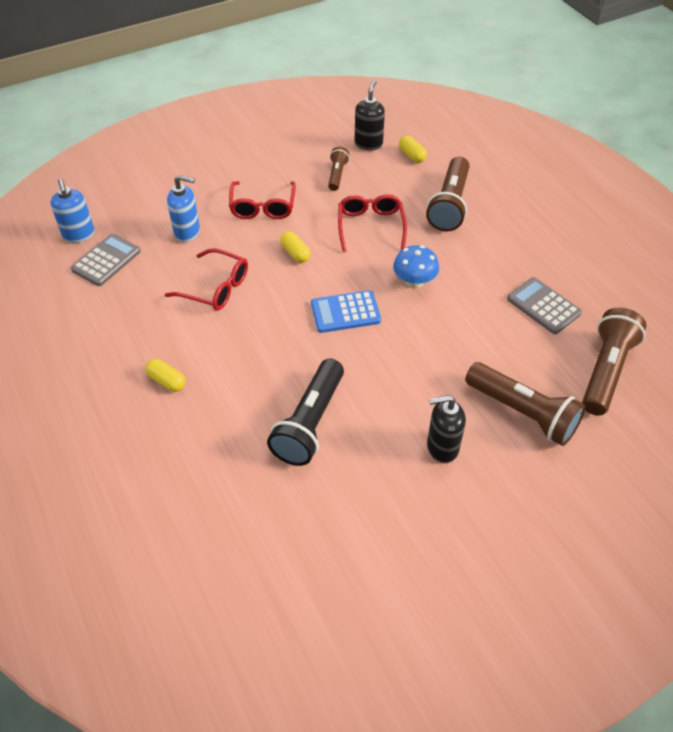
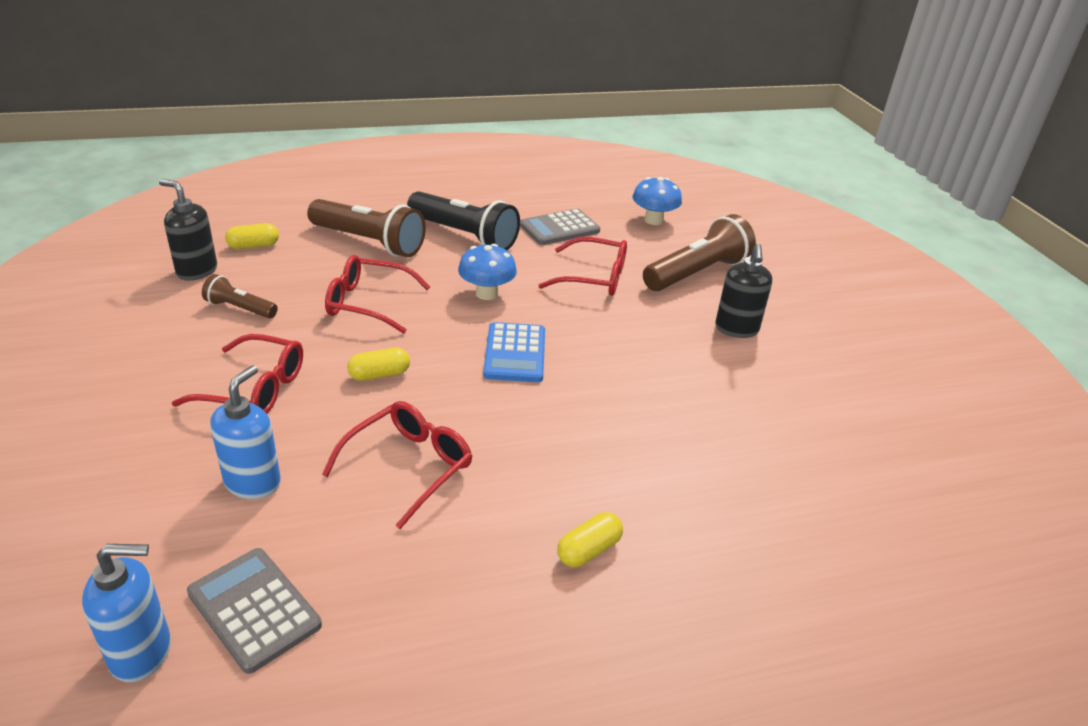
camera: 80 degrees left, 15 degrees down
(309, 423) = (691, 416): black flashlight -> black flashlight (464, 236)
(473, 341) = (594, 278): none -> red glasses
(606, 371) = (653, 220): brown flashlight -> blue mushroom

